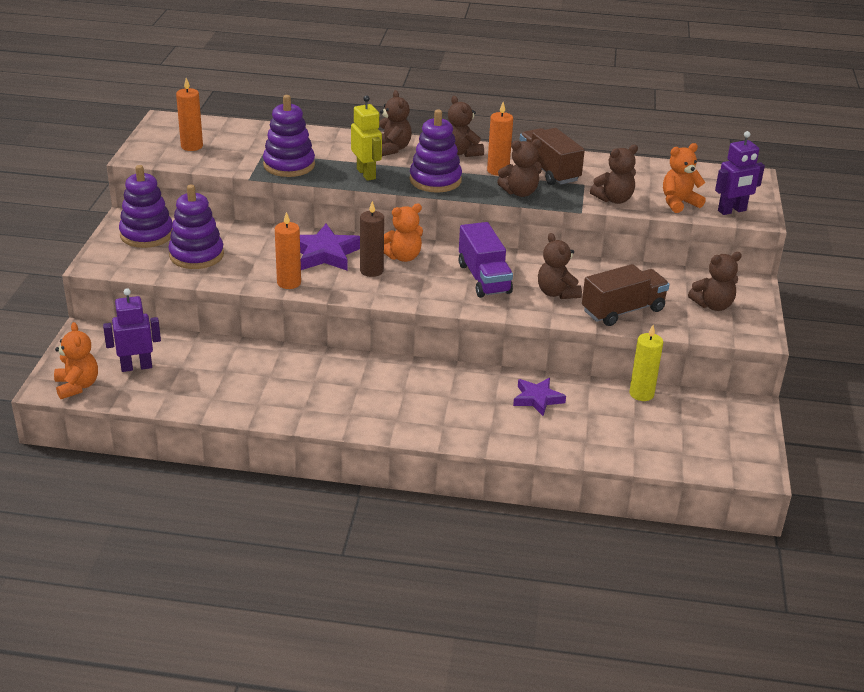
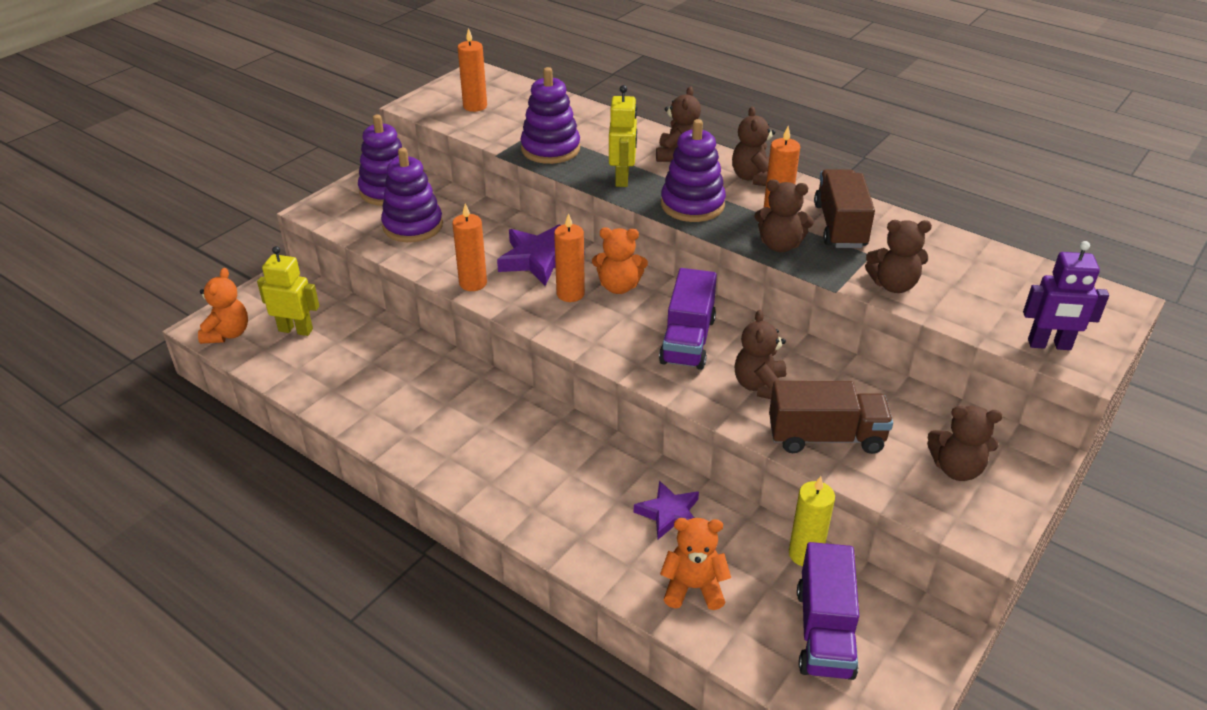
camera: 30 degrees right, 5 degrees up
(136, 367) = (296, 330): purple robot -> yellow robot
(371, 271) = (570, 294): brown candle -> orange candle
(679, 203) = (980, 313): orange teddy bear -> orange teddy bear (693, 588)
(686, 431) = (824, 632): none -> purple truck

